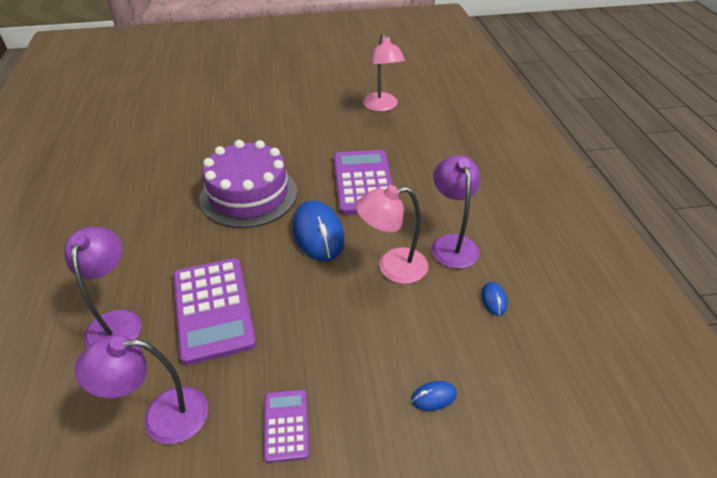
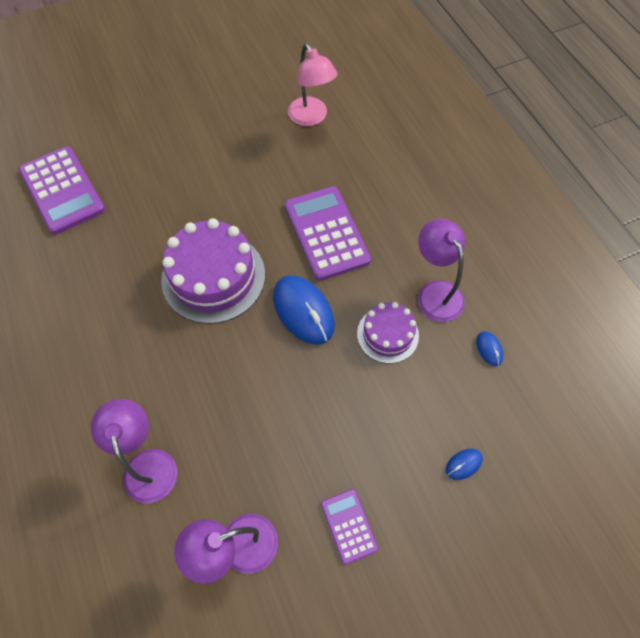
camera: 15 degrees left, 20 degrees up
(213, 309) = (236, 426): purple calculator -> purple calculator (62, 190)
(392, 267) = (387, 334): pink lamp -> purple cake

